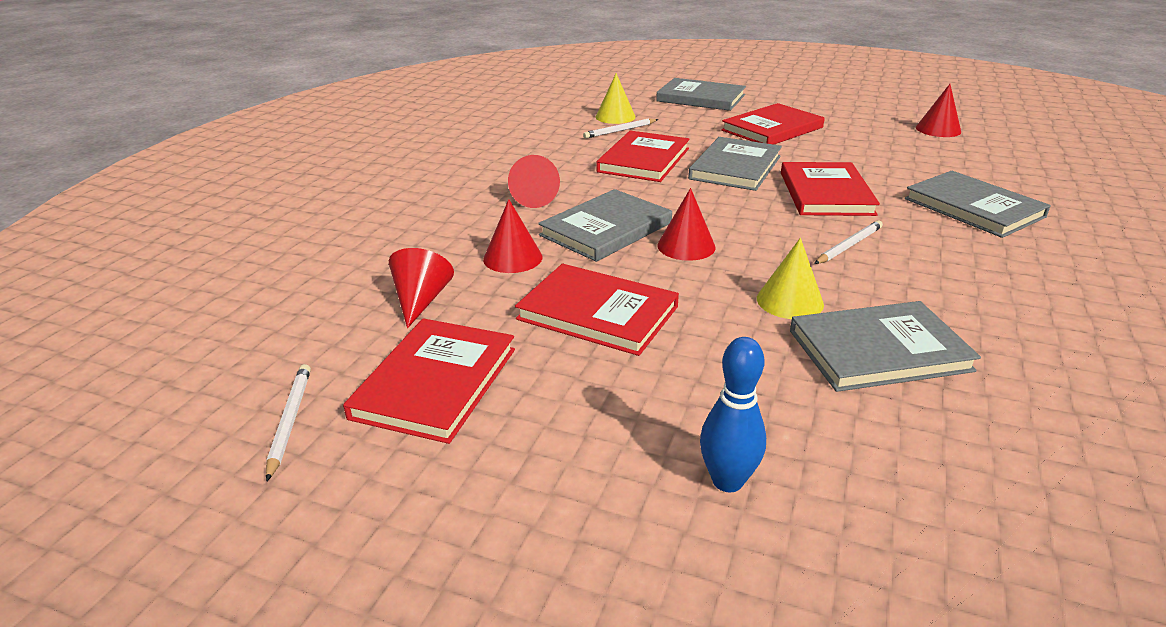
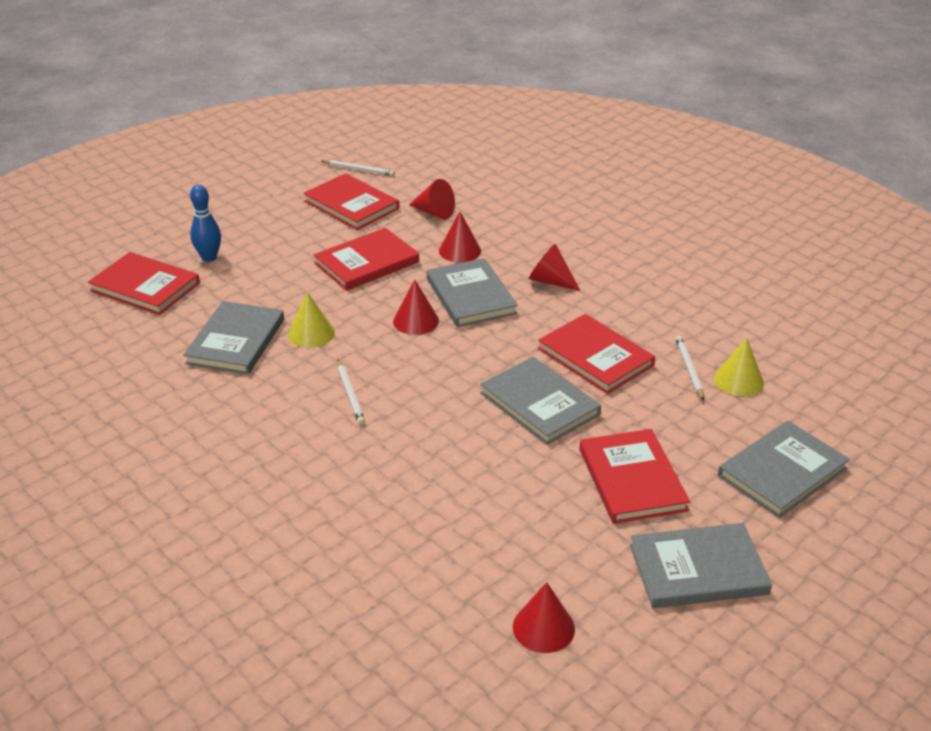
camera: 115 degrees right, 5 degrees up
(826, 193) = (443, 431): red book -> red book (145, 287)
(973, 208) = (343, 505): grey book -> grey book (698, 569)

